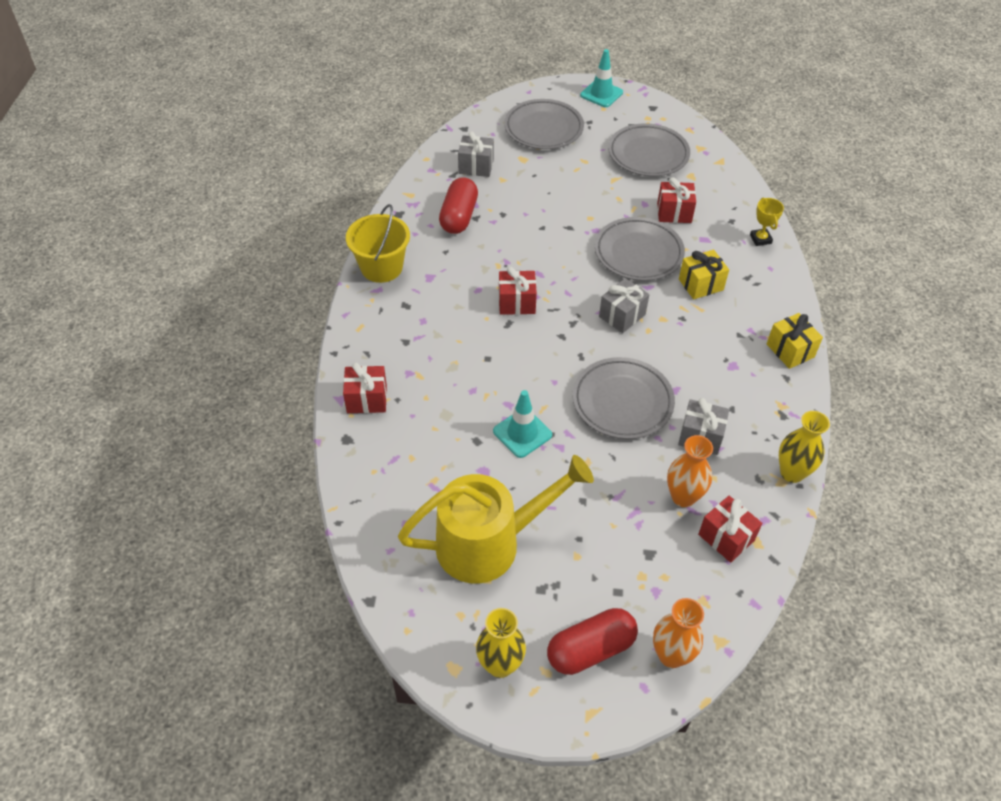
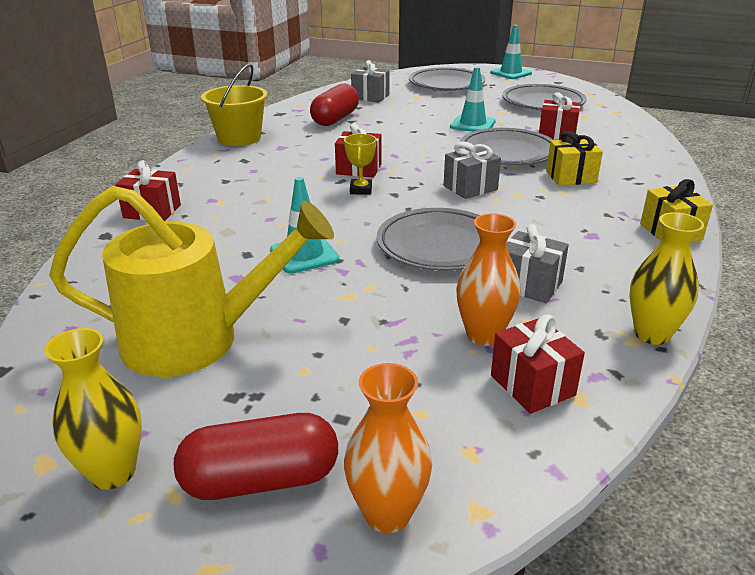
camera: 15 degrees right, 20 degrees down
(593, 207) = (472, 124): none -> turquoise traffic cone
(760, 239) = (650, 156): yellow trophy -> yellow trophy (361, 190)

